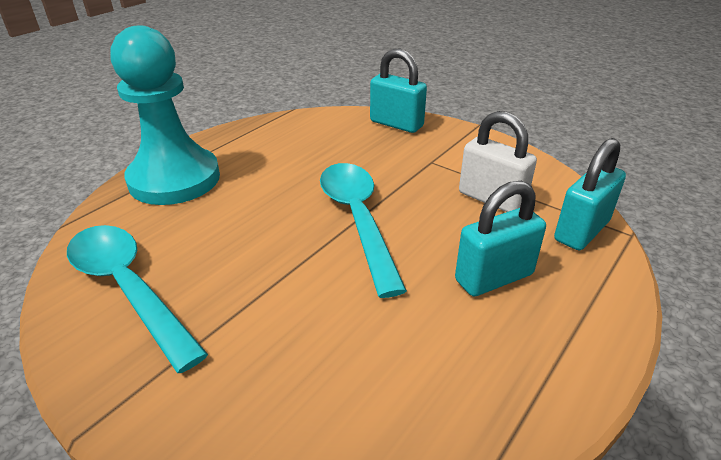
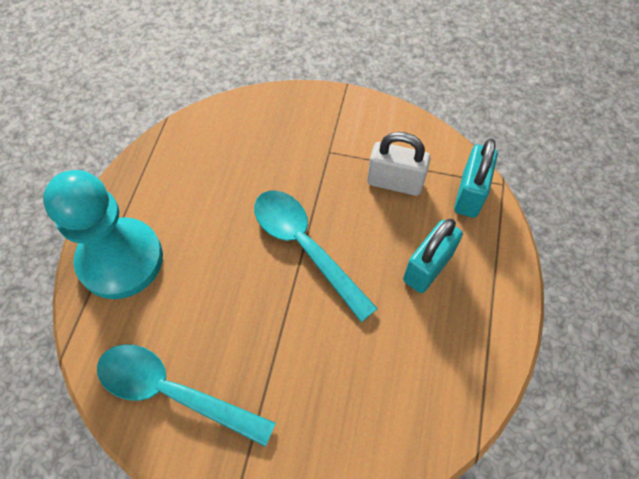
camera: 25 degrees left, 25 degrees up
(396, 124) = (276, 109): turquoise padlock -> none

